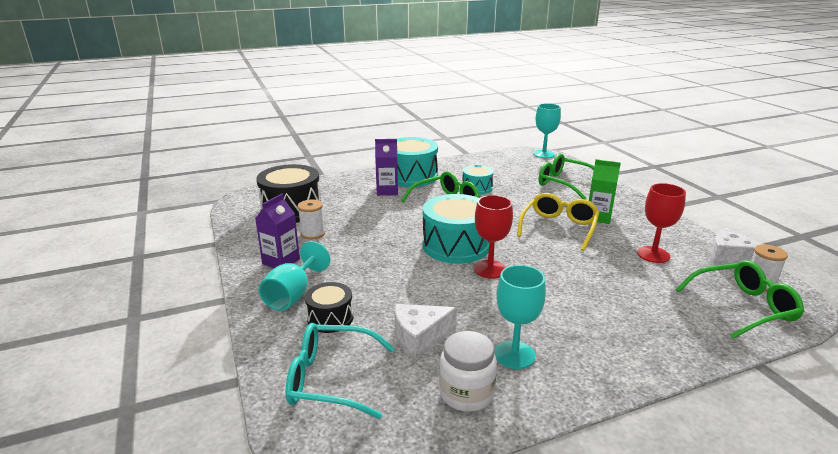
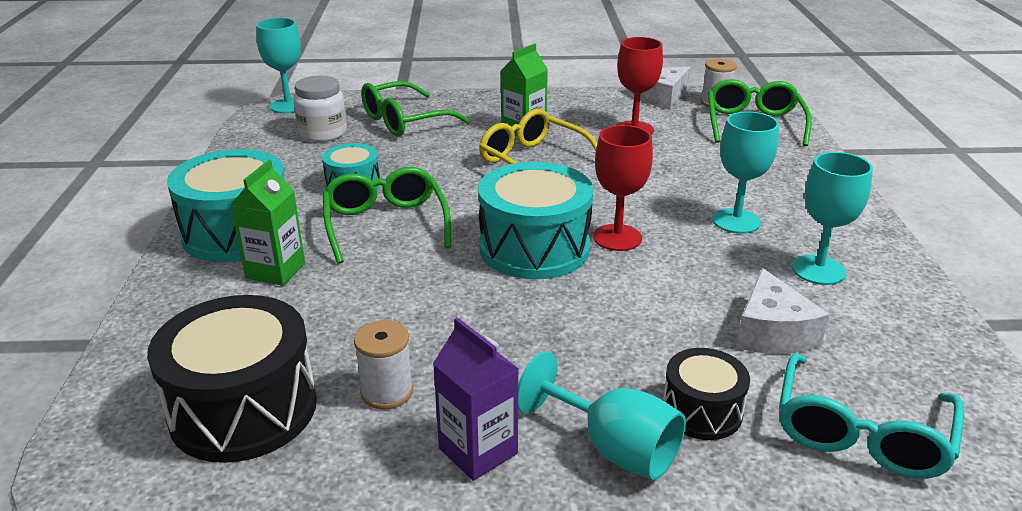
camera: 70 degrees left, 5 degrees up
(387, 191) = (275, 271): purple carton -> green carton
(466, 393) = (891, 321): white jar -> white jar (323, 133)
(554, 312) = (736, 221): none -> turquoise goblet

